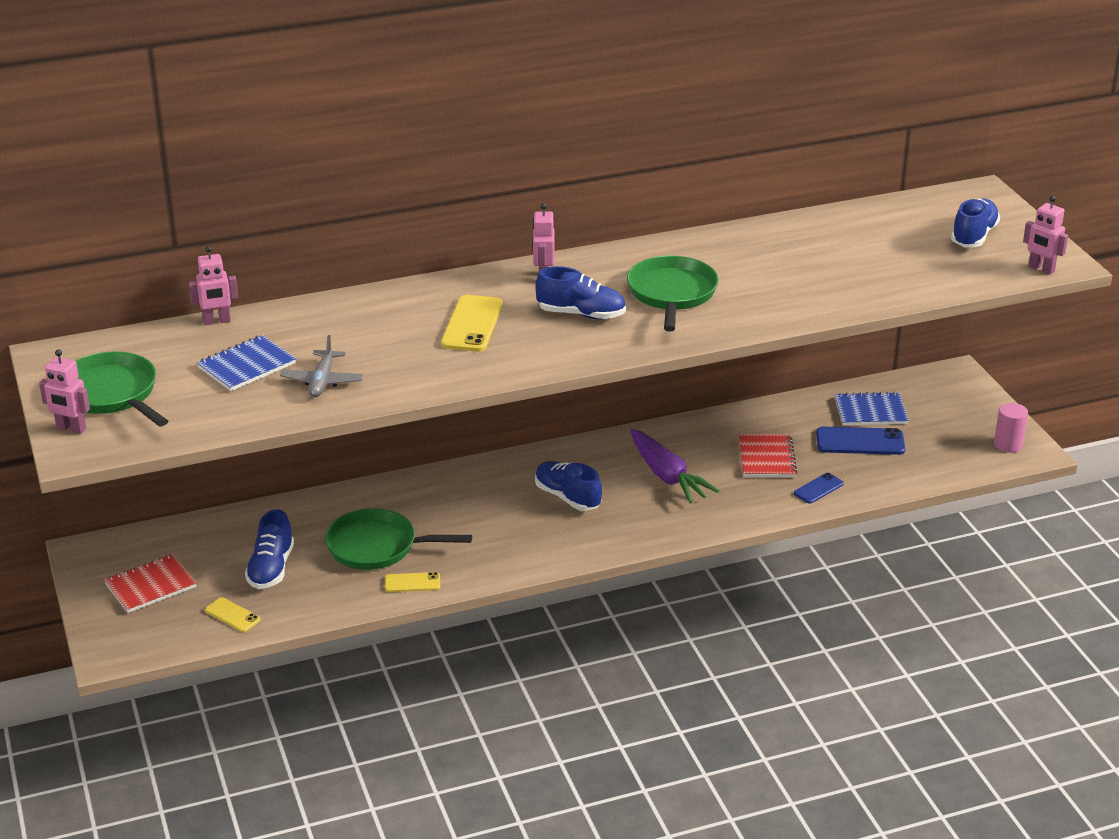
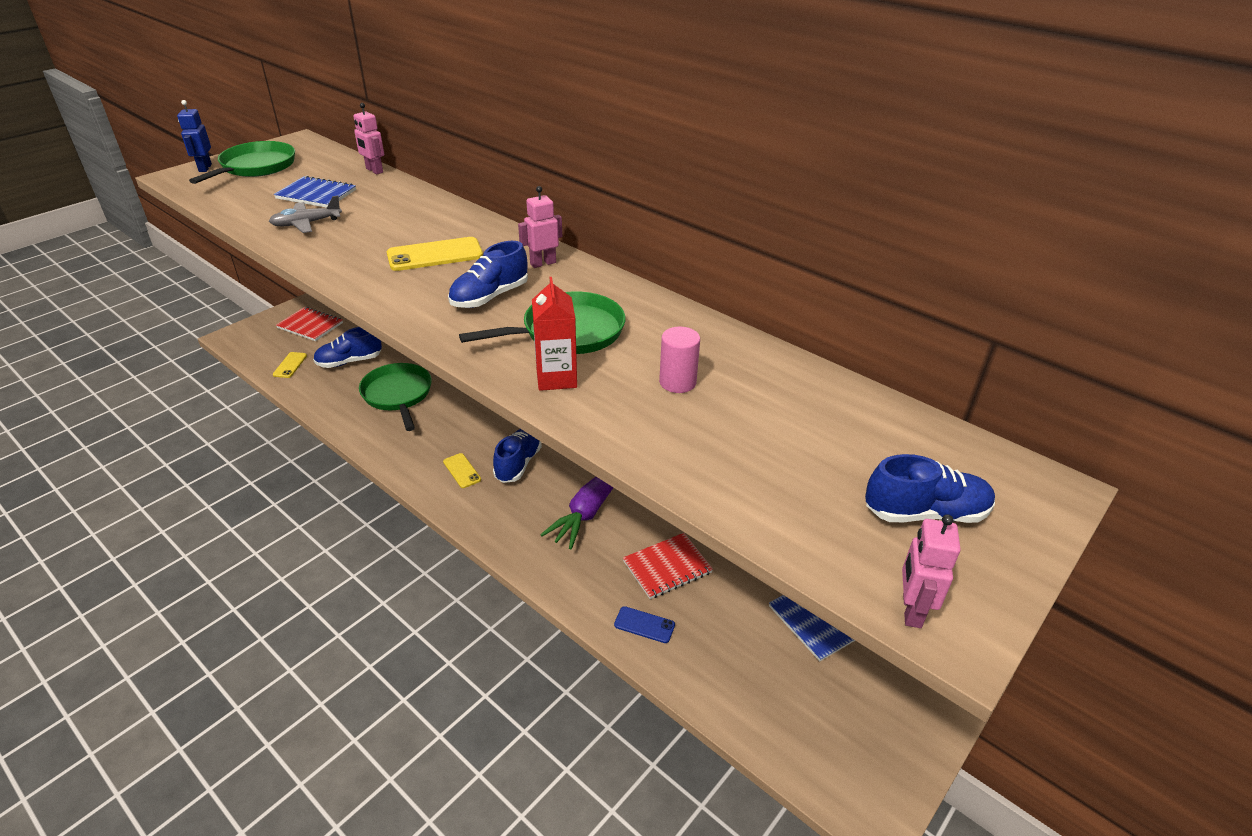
camera: 60 degrees right, 5 degrees up
(71, 429) = (205, 168): pink robot -> blue robot
(412, 583) = (361, 426): yellow phone -> yellow phone (462, 471)
(581, 314) = (490, 297): blue shoe -> blue shoe turned 60 degrees clockwise
(733, 314) = (556, 378): none -> red carton
(860, 442) = (752, 631): blue phone -> none
(1008, 445) = (865, 780): pink cylinder -> pink cylinder (677, 382)

